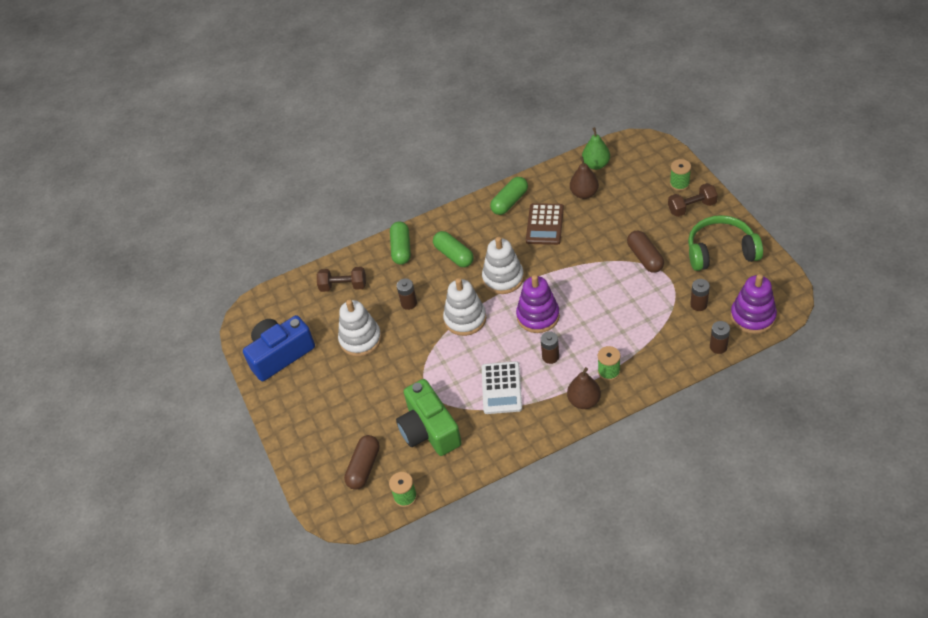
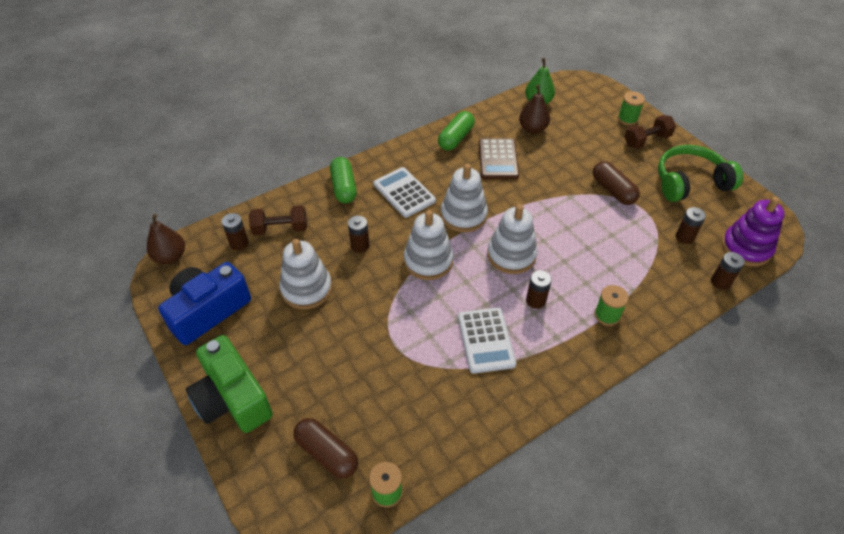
camera: 15 degrees left, 0 degrees up
(308, 298) = (239, 243): none -> brown battery
(364, 467) = (327, 453): brown capsule -> brown capsule turned 60 degrees counterclockwise
(429, 430) = (405, 397): green camera -> green camera (232, 398)
(454, 255) = (404, 192): green capsule -> white calculator
(538, 316) = (511, 255): purple stacking toy -> white stacking toy
(584, 401) = (587, 351): brown pear -> brown pear (170, 257)

